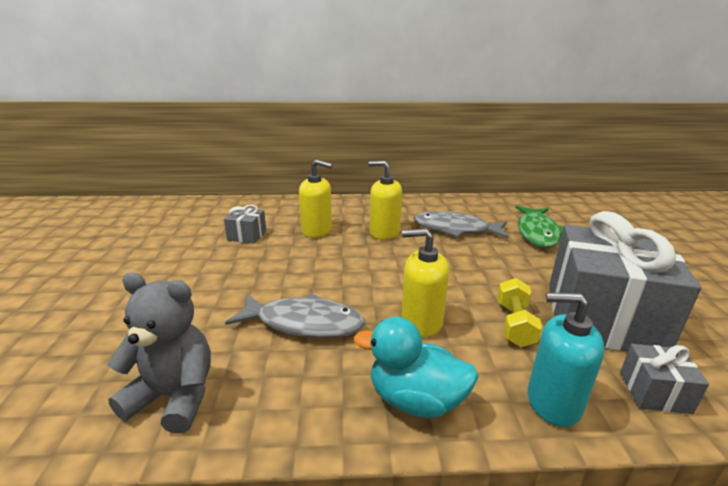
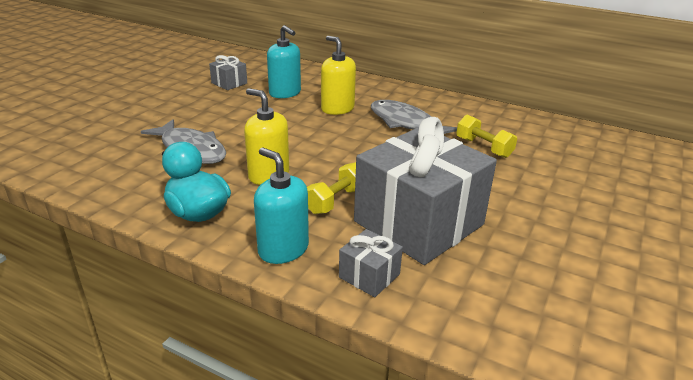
camera: 30 degrees right, 5 degrees up
(174, 397) = (76, 161): grey teddy bear -> none
(317, 230) = (285, 93): yellow soap dispenser -> turquoise soap dispenser
(537, 232) = (483, 147): green fish -> yellow dumbbell

